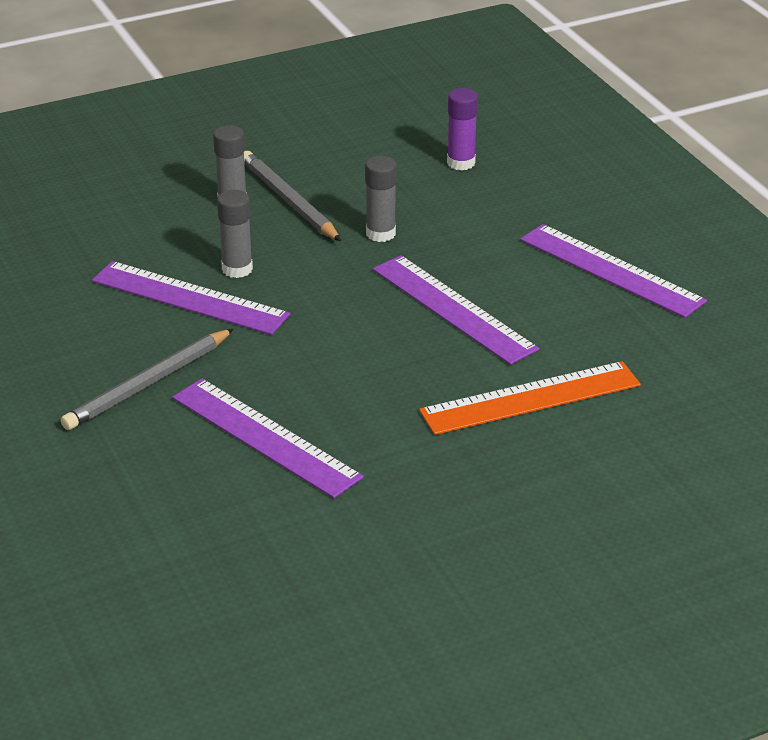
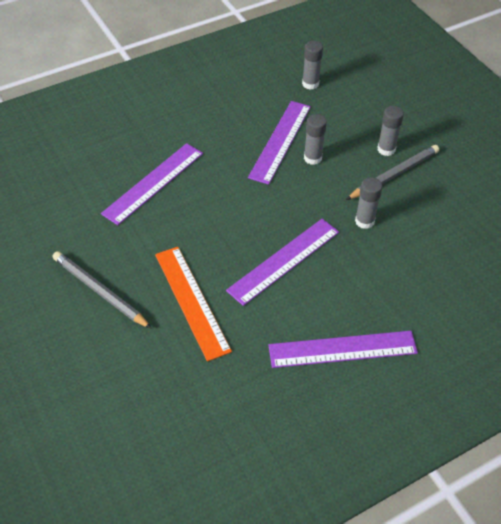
camera: 85 degrees right, 15 degrees up
(51, 259) = (310, 84): none -> grey glue stick
(148, 383) = (199, 133): grey pencil -> grey pencil (100, 291)
(461, 163) = (466, 261): purple glue stick -> none
(611, 270) = (342, 349): purple ruler -> purple ruler turned 45 degrees clockwise

